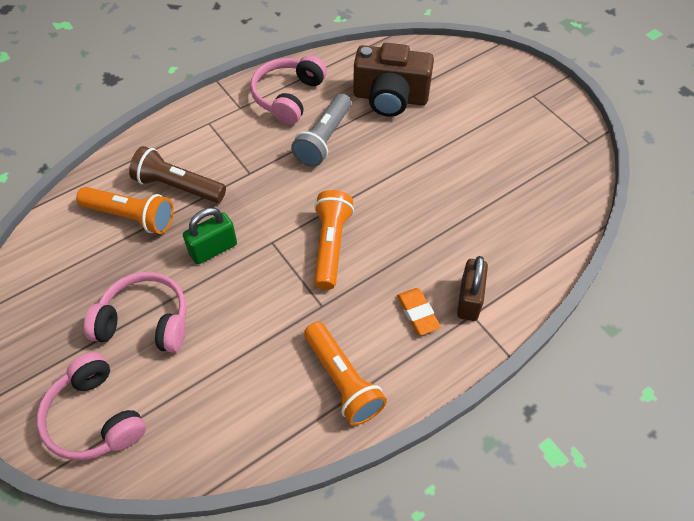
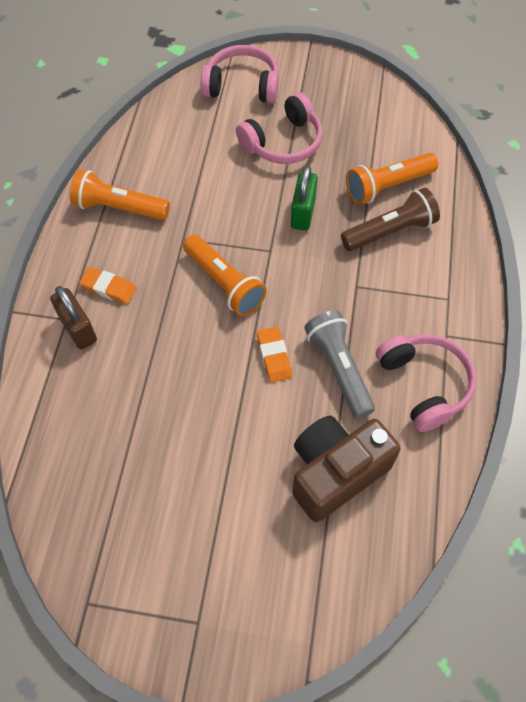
camera: 135 degrees right, 5 degrees up
(354, 175) = (274, 356): none -> orange eraser

